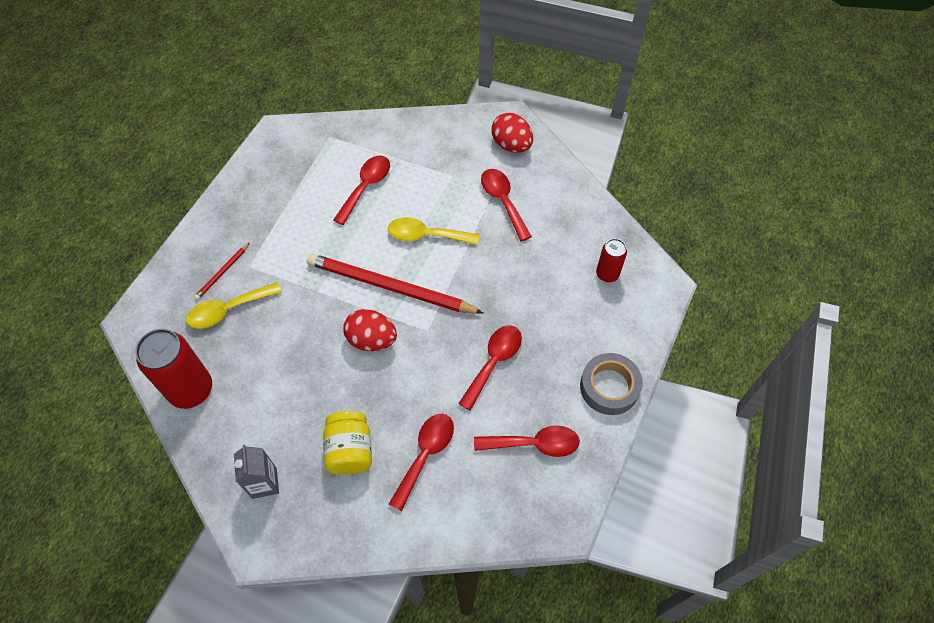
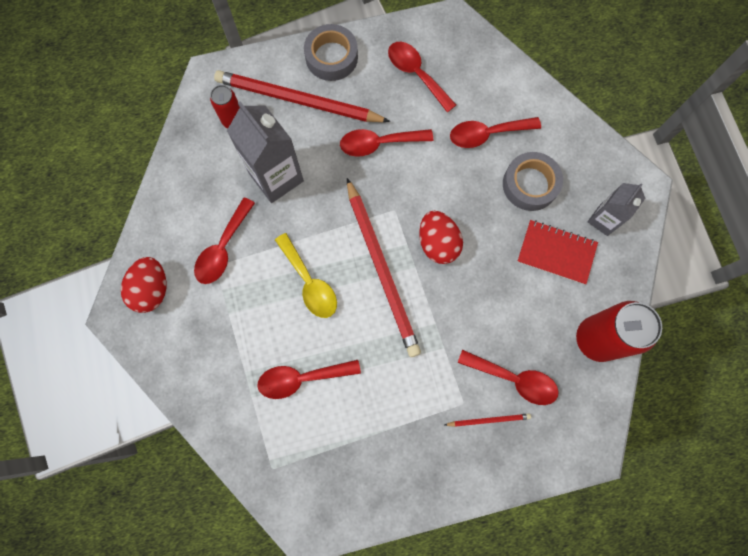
camera: 130 degrees left, 15 degrees up
(228, 310) = (514, 379): yellow spoon -> red spoon
(278, 420) = (556, 252): none -> red notebook
(350, 450) = (530, 184): yellow jar -> grey tape
(529, 270) = (276, 177): none -> grey carton
(587, 331) = (298, 100): none -> red pencil

